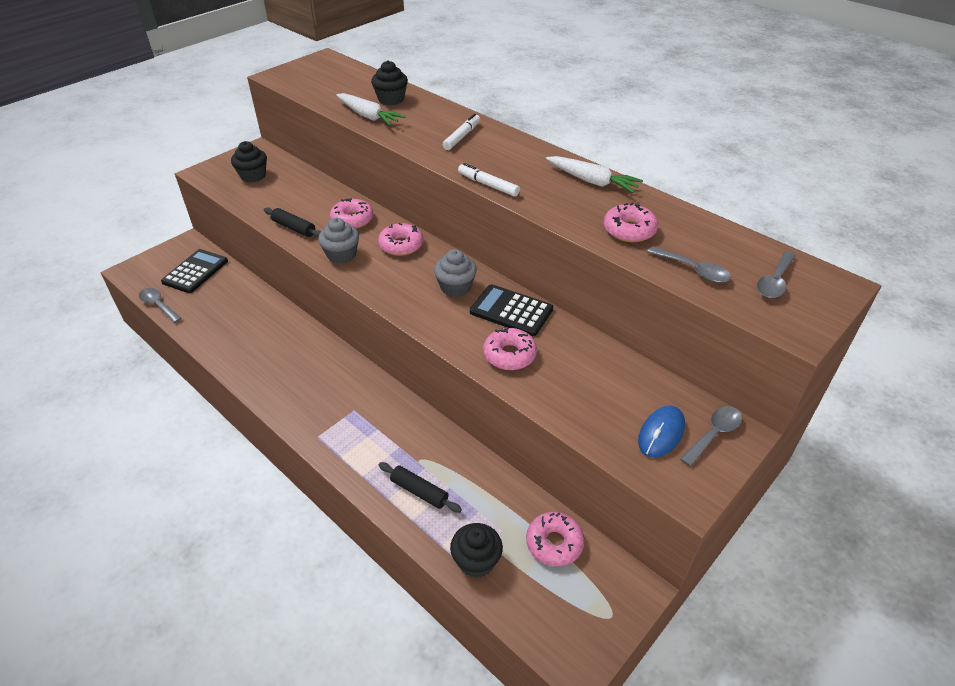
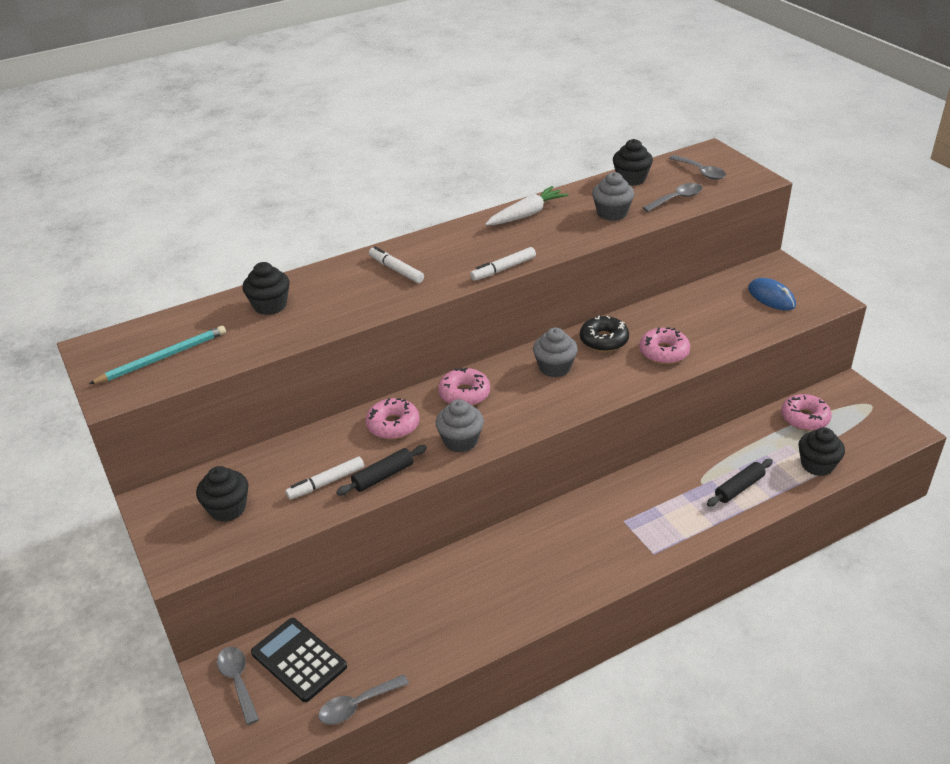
camera: 70 degrees left, 5 degrees down
(283, 206) = (326, 482): none -> white marker
(318, 80) = (163, 357): none -> turquoise pencil
(368, 116) = (302, 326): white carrot -> none
(511, 311) = (604, 340): black calculator -> black donut
(629, 230) = (612, 213): pink donut -> grey cupcake
(714, 233) = (631, 179): none -> black cupcake
(714, 434) = (776, 275): grey spoon -> grey spoon (238, 681)

